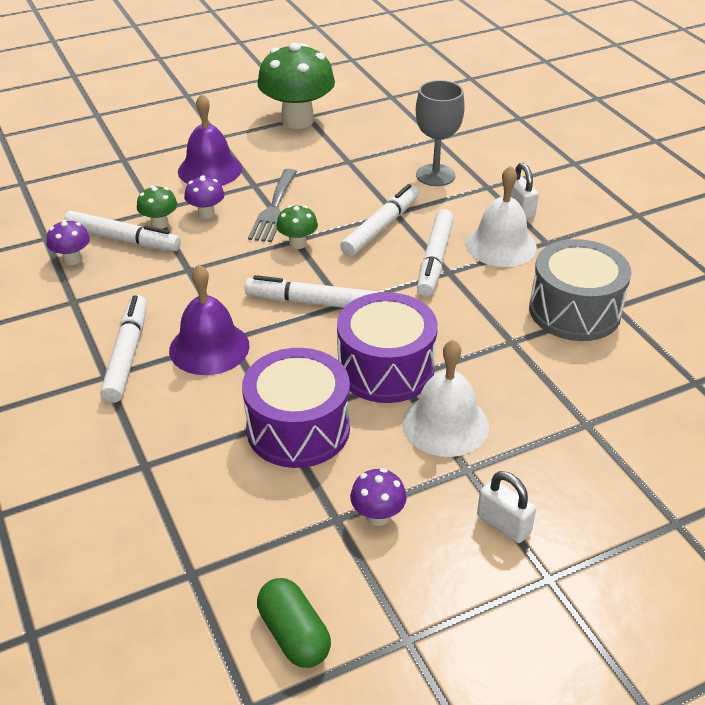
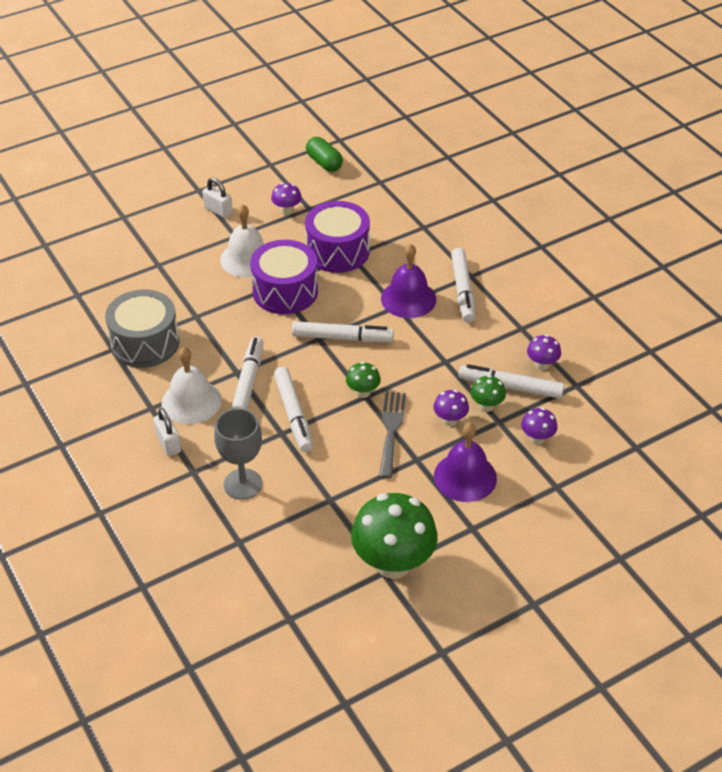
camera: 175 degrees right, 5 degrees up
(120, 194) = (537, 438): none -> purple mushroom
(381, 227) = (293, 414): white marker -> white marker turned 45 degrees counterclockwise

